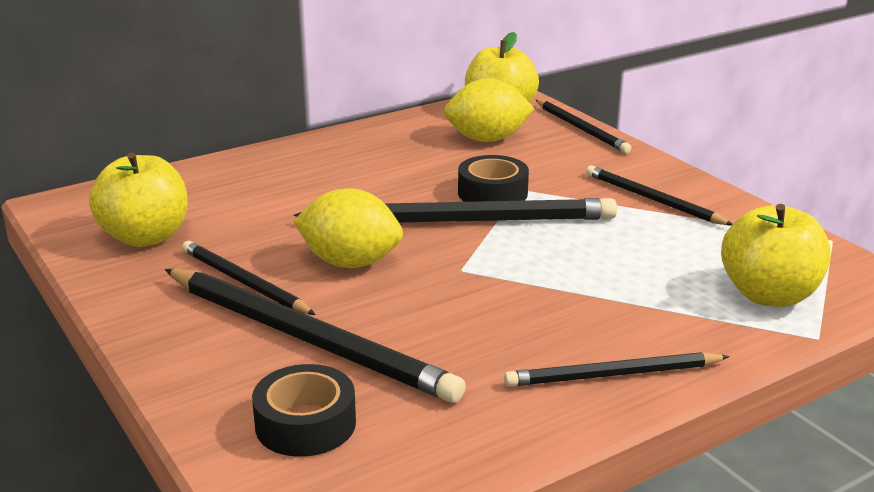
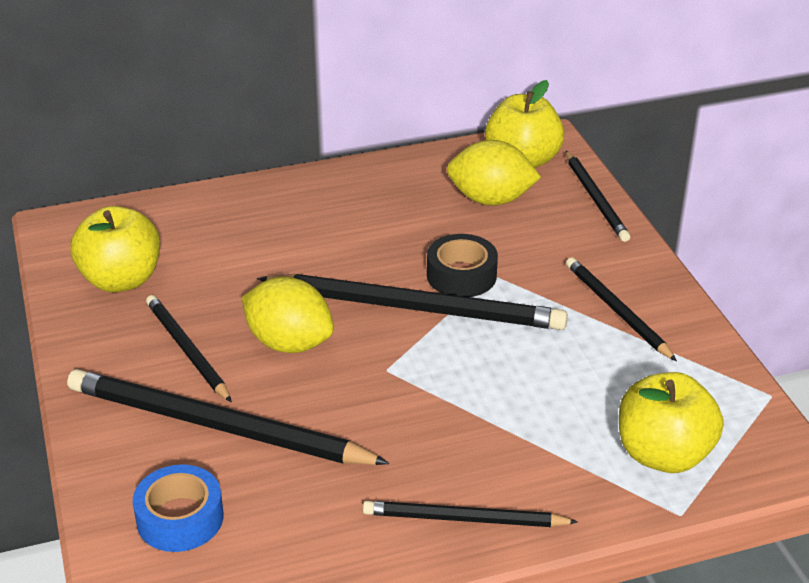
camera: 15 degrees right, 10 degrees up
(305, 424) = (180, 518): black tape -> blue tape
(307, 338) = (217, 426): black pencil -> black pencil turned 150 degrees clockwise

